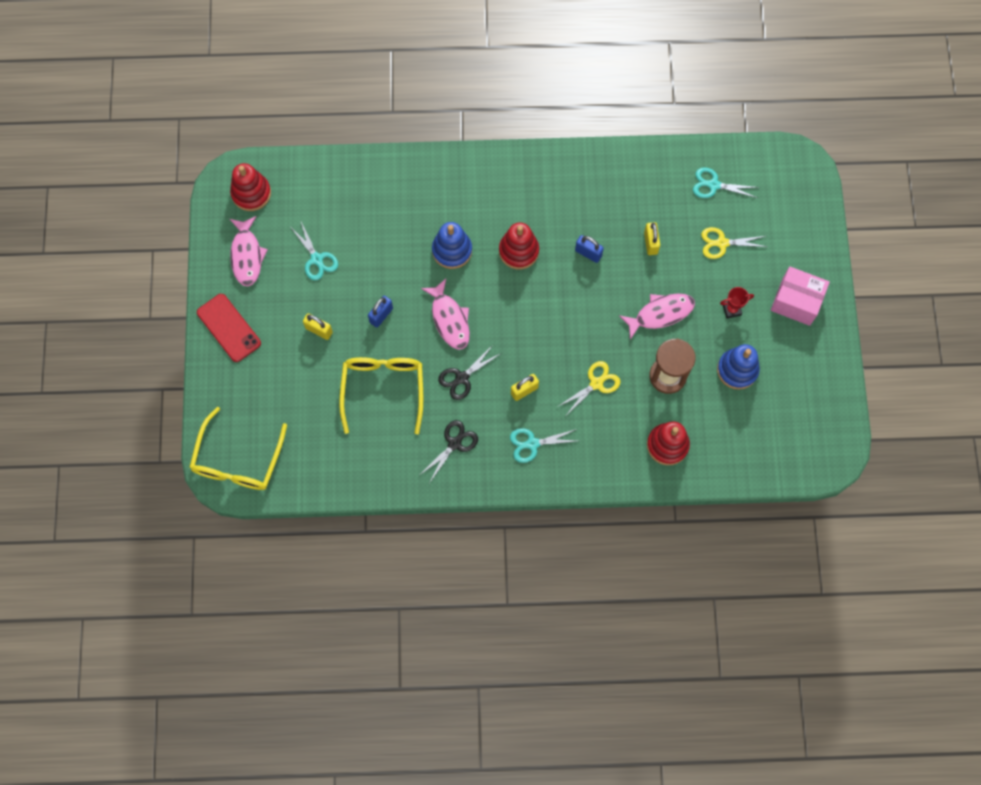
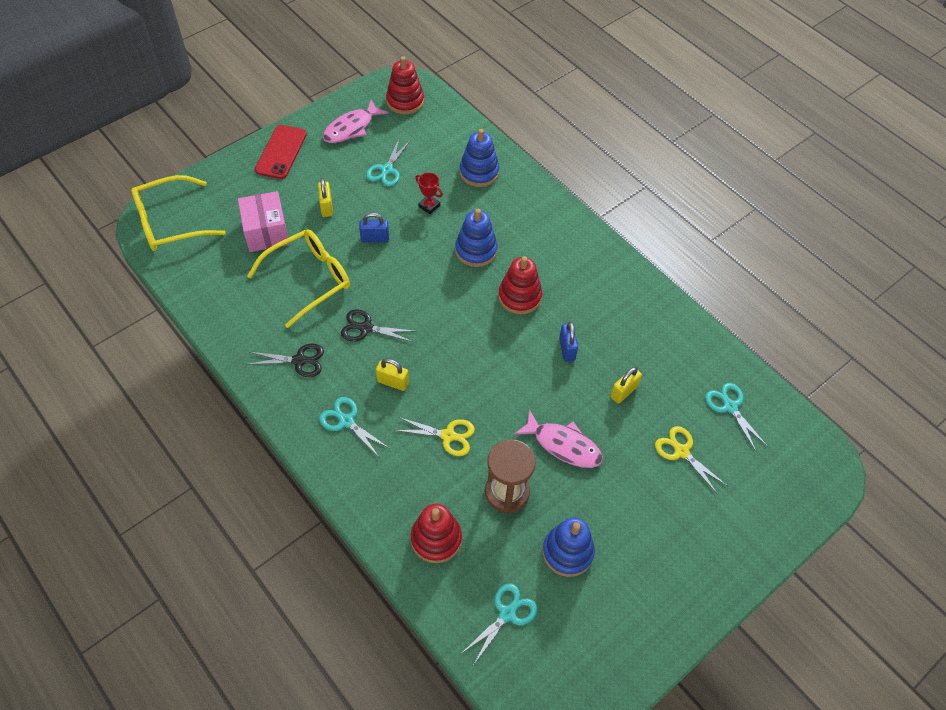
camera: 50 degrees right, 15 degrees down
(376, 192) = (479, 172): none -> blue stacking toy
(449, 319) = (412, 286): pink fish -> none
(731, 310) = (624, 505): red trophy -> red trophy (429, 206)
(750, 437) = (507, 614): none -> turquoise scissors
(796, 301) = (688, 560): pink box -> pink box (266, 232)

